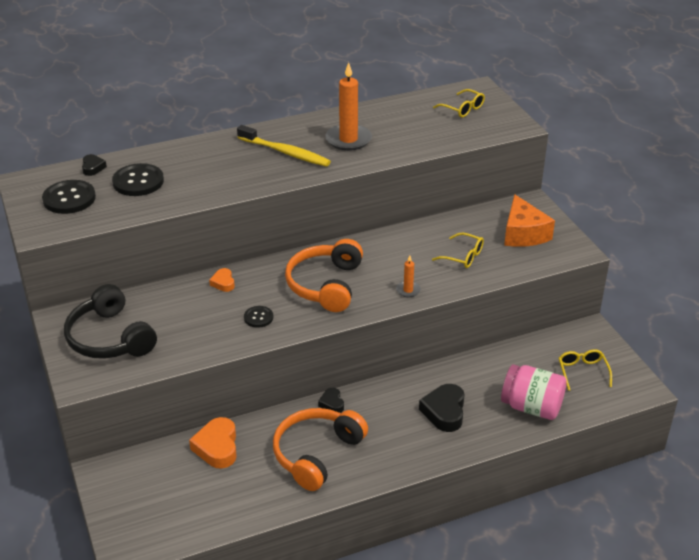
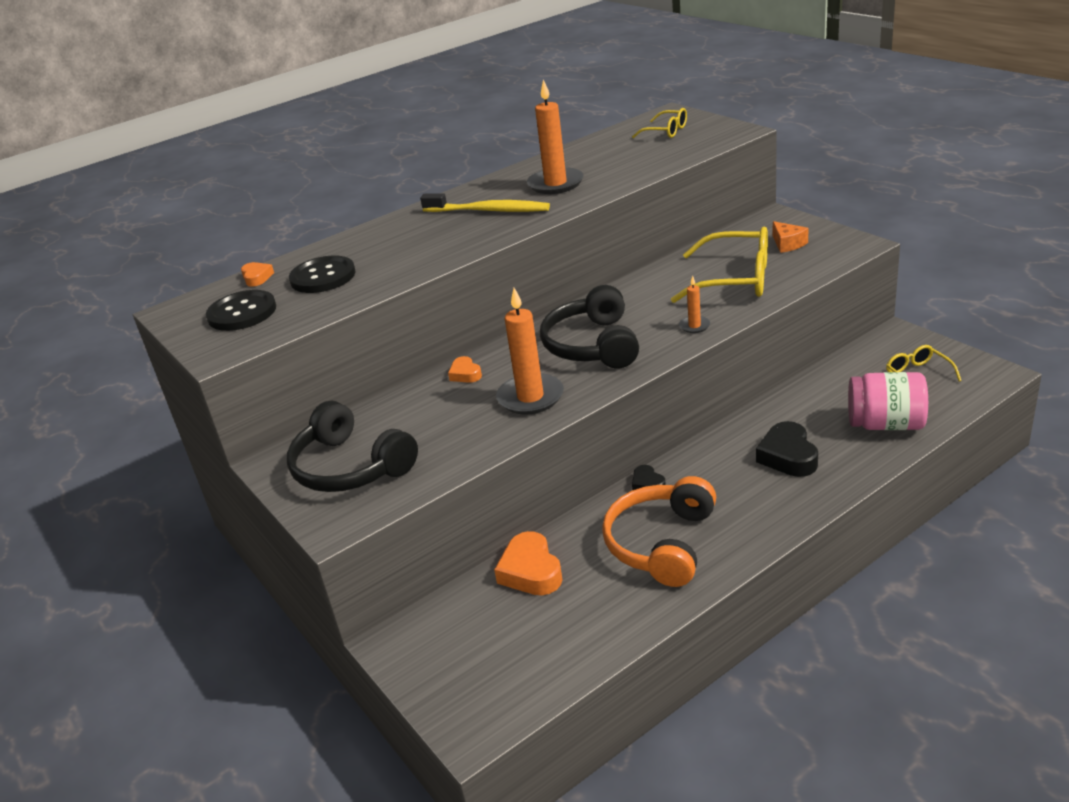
camera: 10 degrees left, 5 degrees down
(93, 167) = (257, 277): black heart -> orange heart
(258, 317) = (530, 397): black button -> orange candle
(325, 285) = (592, 345): orange headphones -> black headphones
(463, 256) = (735, 280): yellow glasses -> yellow glasses, size x1.90
(523, 234) = (787, 244): orange cheese -> orange cheese, size x0.57

